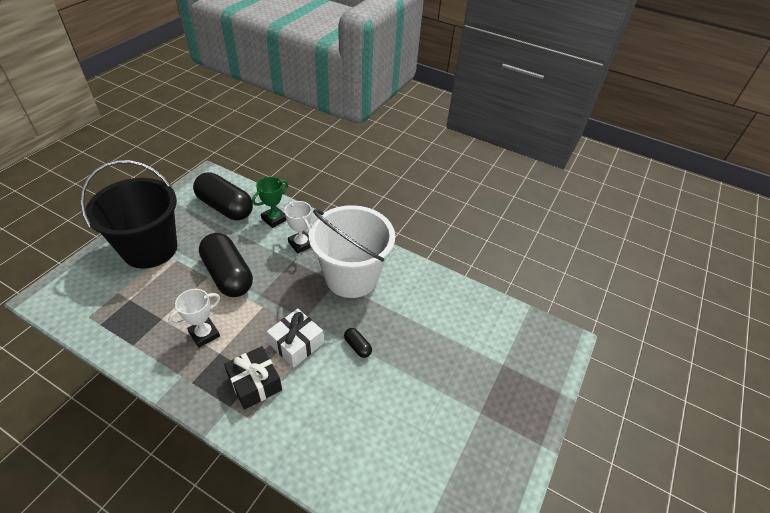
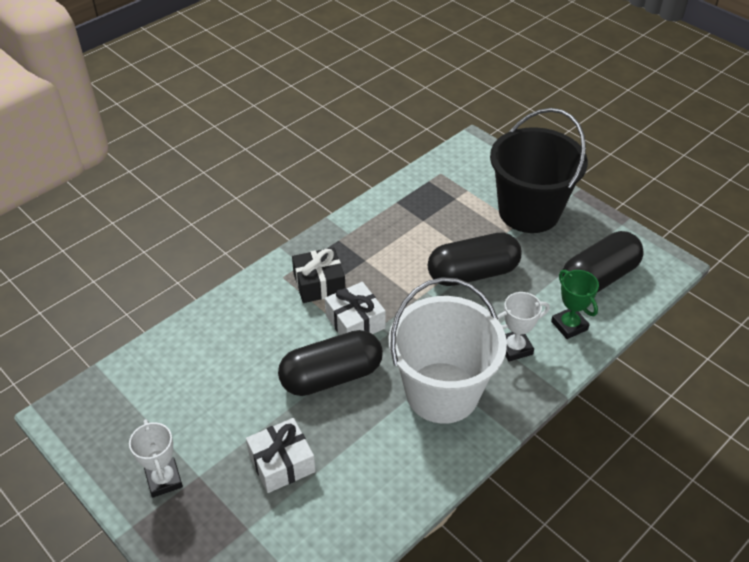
camera: 110 degrees right, 0 degrees up
(204, 334) = (393, 250): white trophy -> white trophy (164, 480)
(357, 346) = (331, 376): black capsule -> black capsule, size x2.43
(445, 358) = (282, 463): none -> white gift

